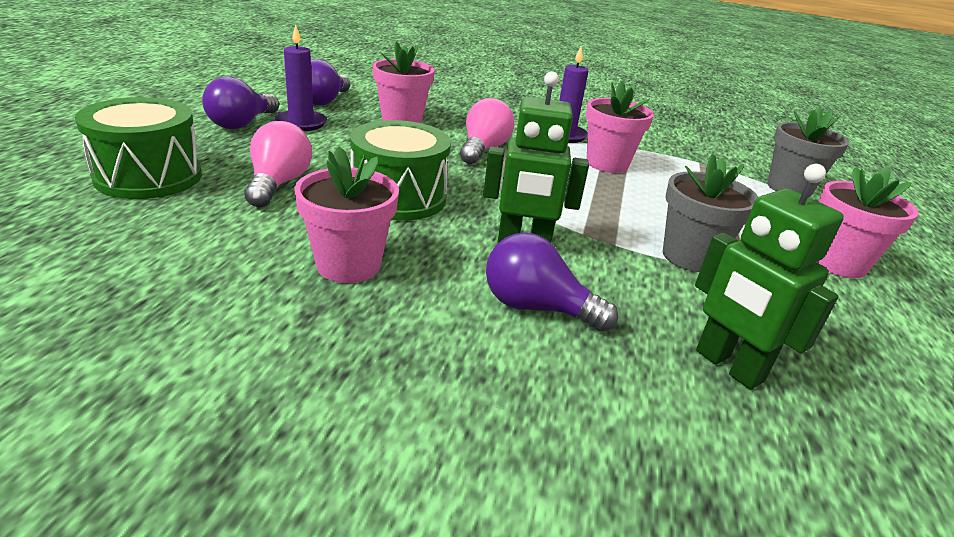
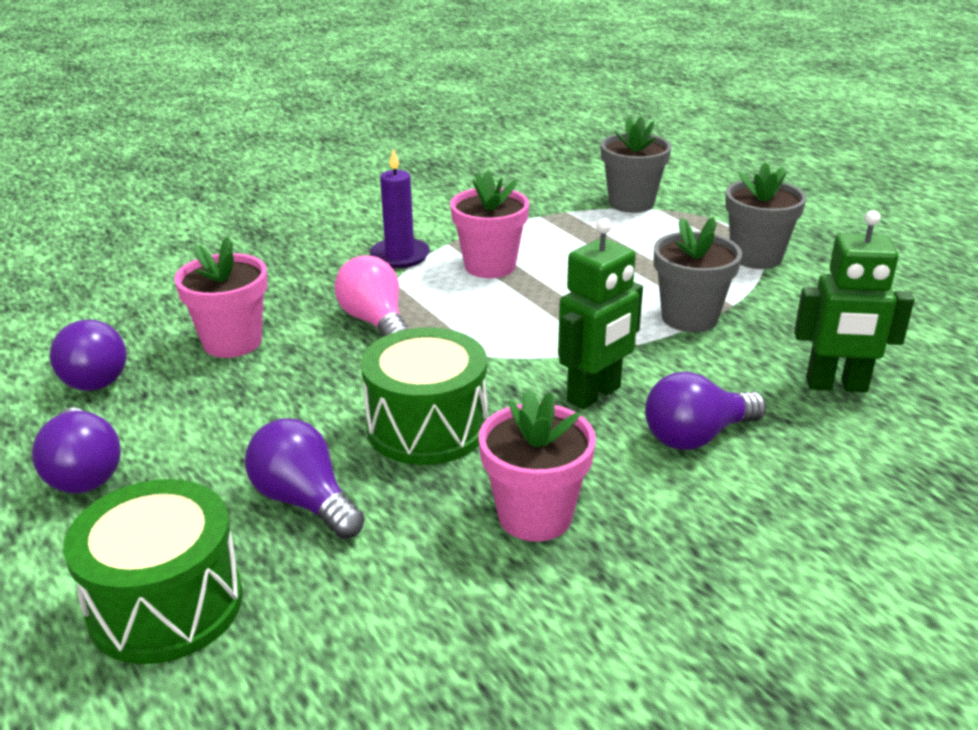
camera: 45 degrees left, 0 degrees up
(278, 184) = (304, 501): pink light bulb -> purple light bulb
(301, 123) = (144, 421): purple candle -> none
(837, 263) = (756, 257): pink flower pot -> grey flower pot

